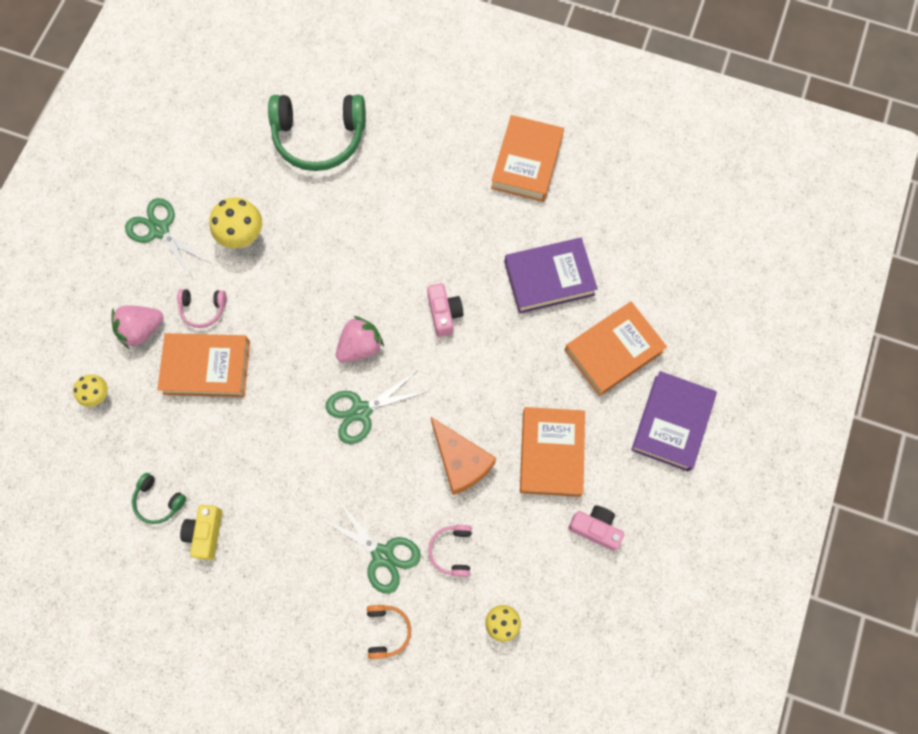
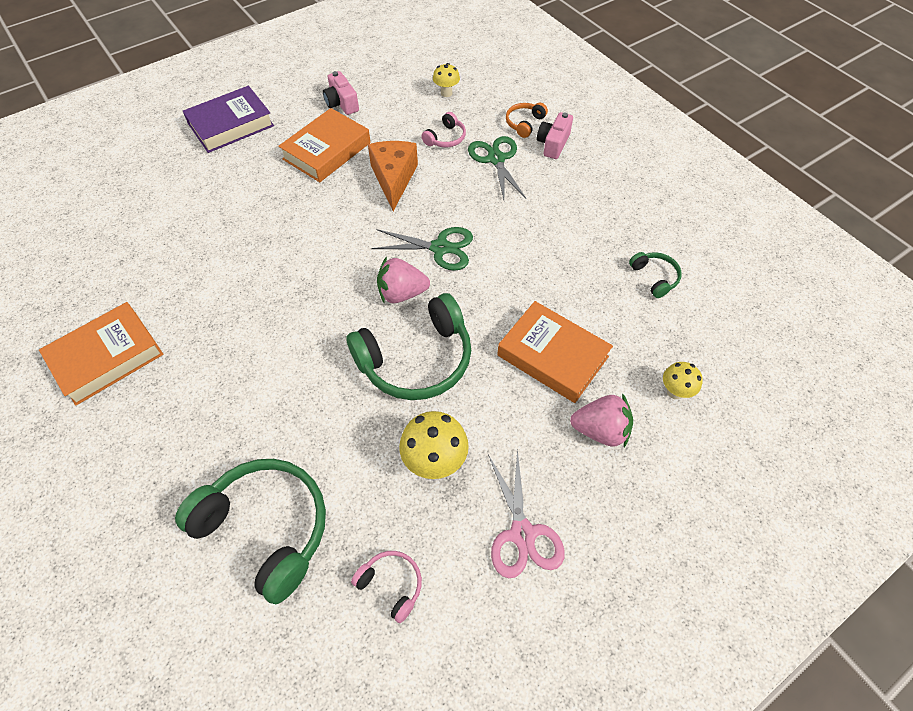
camera: 145 degrees left, 15 degrees down
(159, 230) = (522, 534): green scissors -> pink scissors
(203, 309) = (524, 412): pink headphones -> pink headphones (391, 585)
(206, 533) = (624, 236): yellow camera -> none
(307, 299) = (416, 360): none -> green headphones
(444, 313) = (310, 277): pink camera -> pink camera (553, 144)
(549, 278) = (202, 253): purple book -> none
(613, 351) = (216, 181): orange book -> none

